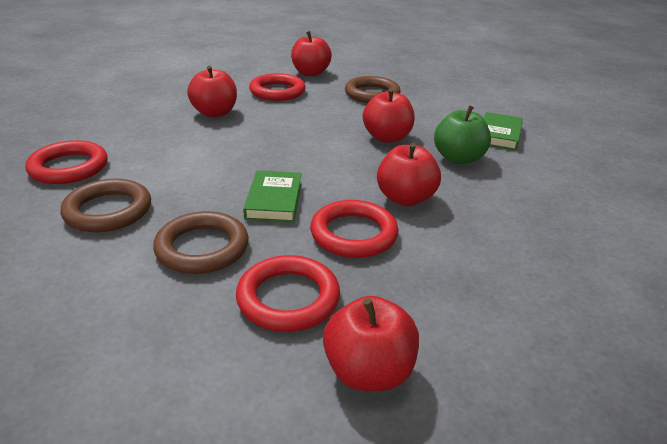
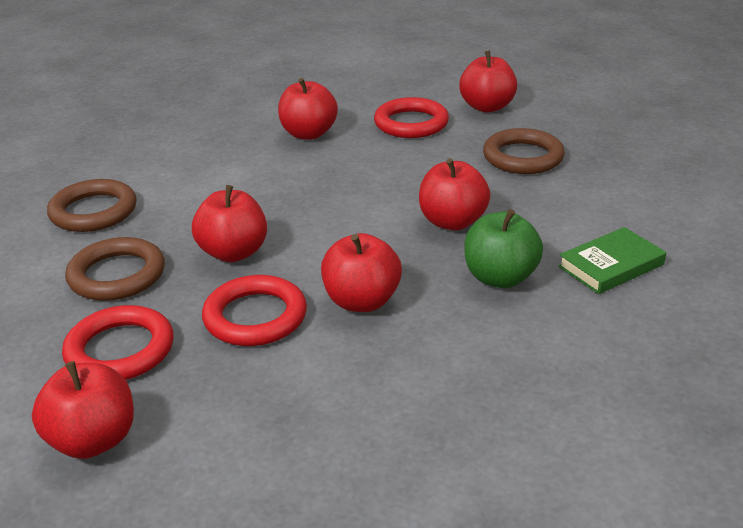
camera: 40 degrees right, 0 degrees up
(69, 167) = (115, 157): red ring -> none
(274, 200) = (233, 252): green book -> red apple

